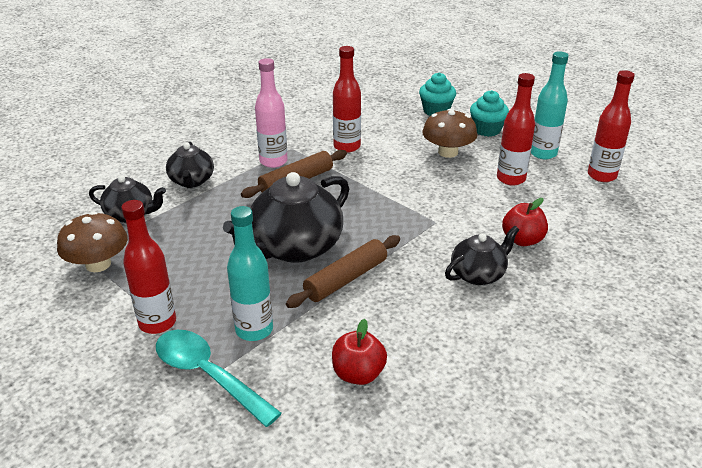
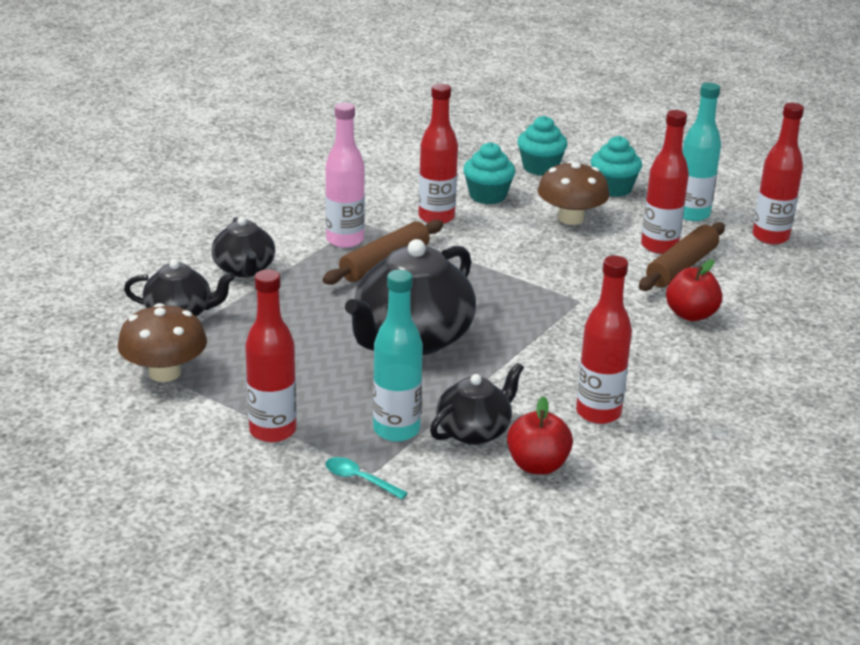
camera: 10 degrees left, 5 degrees down
(208, 375) = (359, 479): turquoise spoon -> turquoise spoon, size x0.47
(346, 279) = (488, 369): brown rolling pin -> brown rolling pin (681, 267)
(390, 131) = (487, 196): none -> turquoise cupcake
(423, 326) = (598, 413): none -> red bottle
(478, 274) = (648, 355): black teapot -> black teapot (475, 431)

